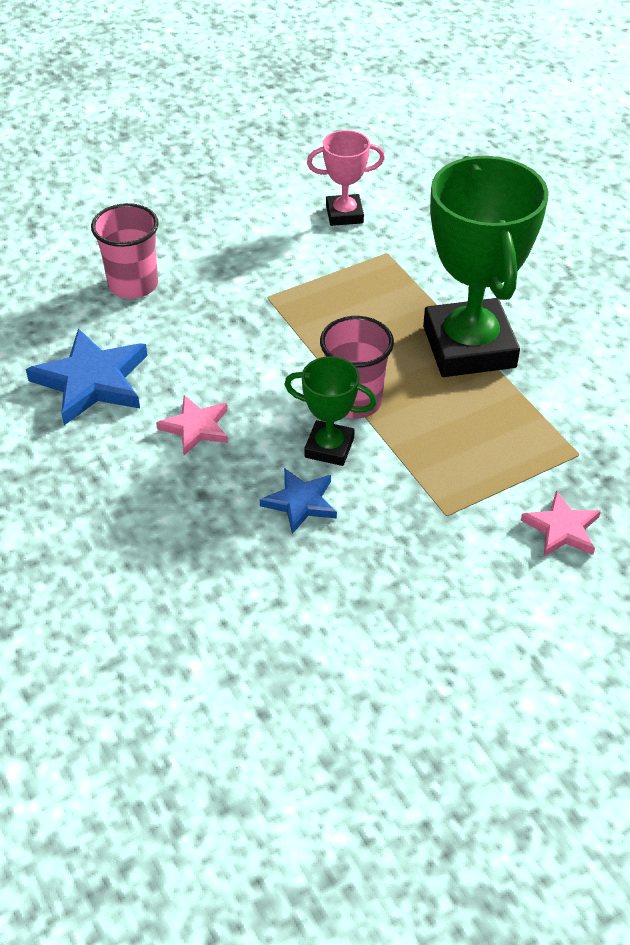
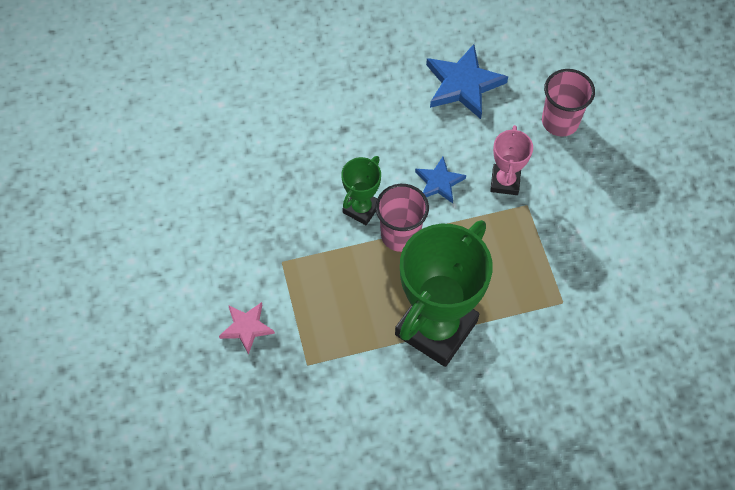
camera: 105 degrees right, 15 degrees up
(196, 427) = (403, 136): pink star -> none
(300, 502) = (319, 181): blue star -> blue star (439, 182)
(344, 214) = (620, 284): pink trophy -> pink trophy (505, 182)
(469, 347) = (436, 328): green trophy -> green trophy turned 60 degrees counterclockwise

